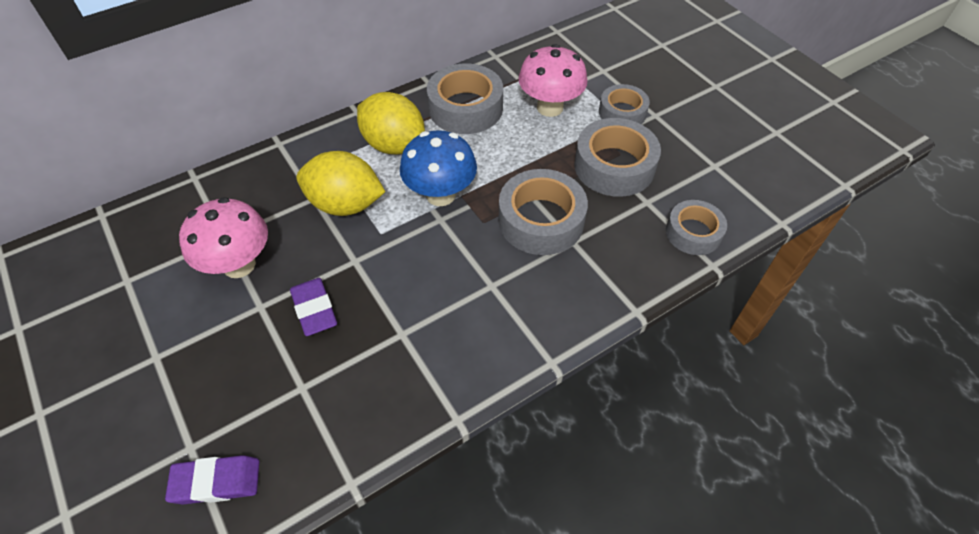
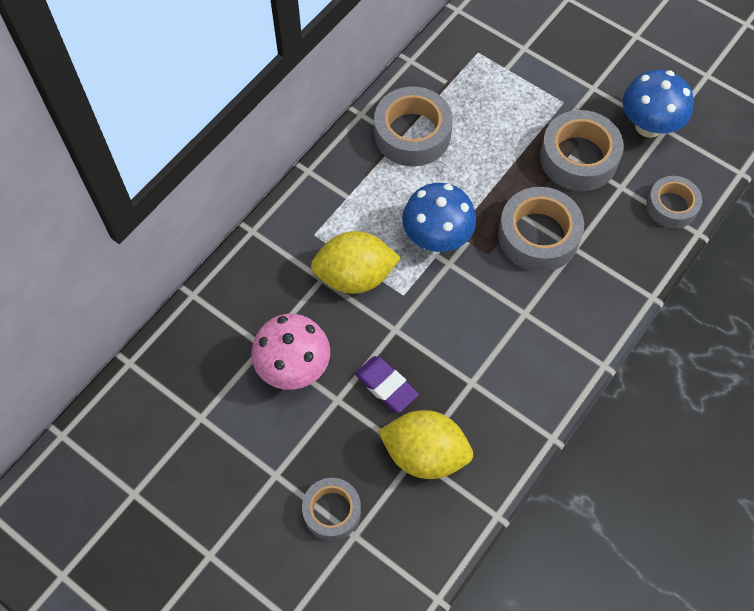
camera: 20 degrees left, 10 degrees up
(216, 482) = (392, 552): purple eraser -> none
(394, 145) = (365, 197): yellow lemon -> yellow lemon (425, 454)
(550, 107) = (492, 108): pink mushroom -> none
(622, 112) = (562, 94): grey tape -> grey tape (332, 511)
(697, 158) = (648, 126): none -> blue mushroom

